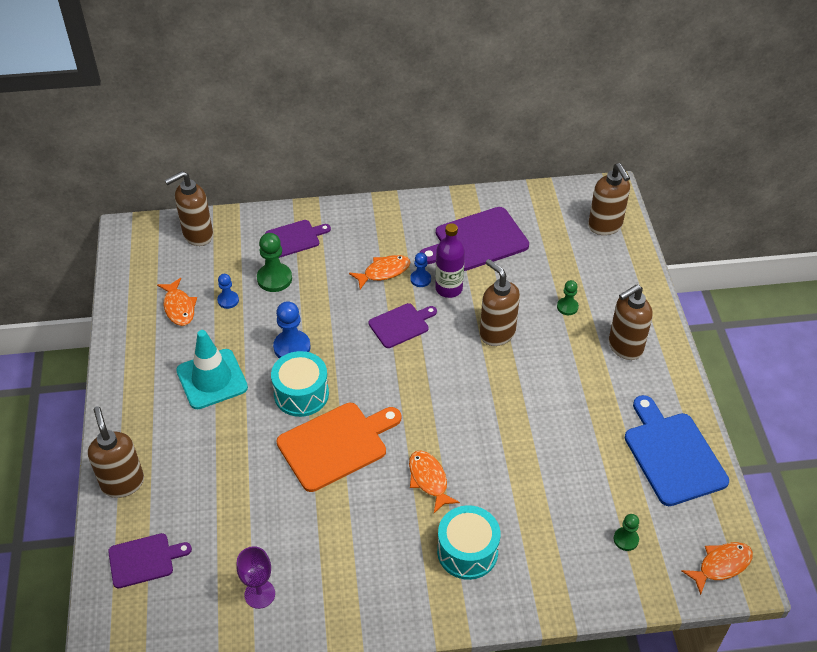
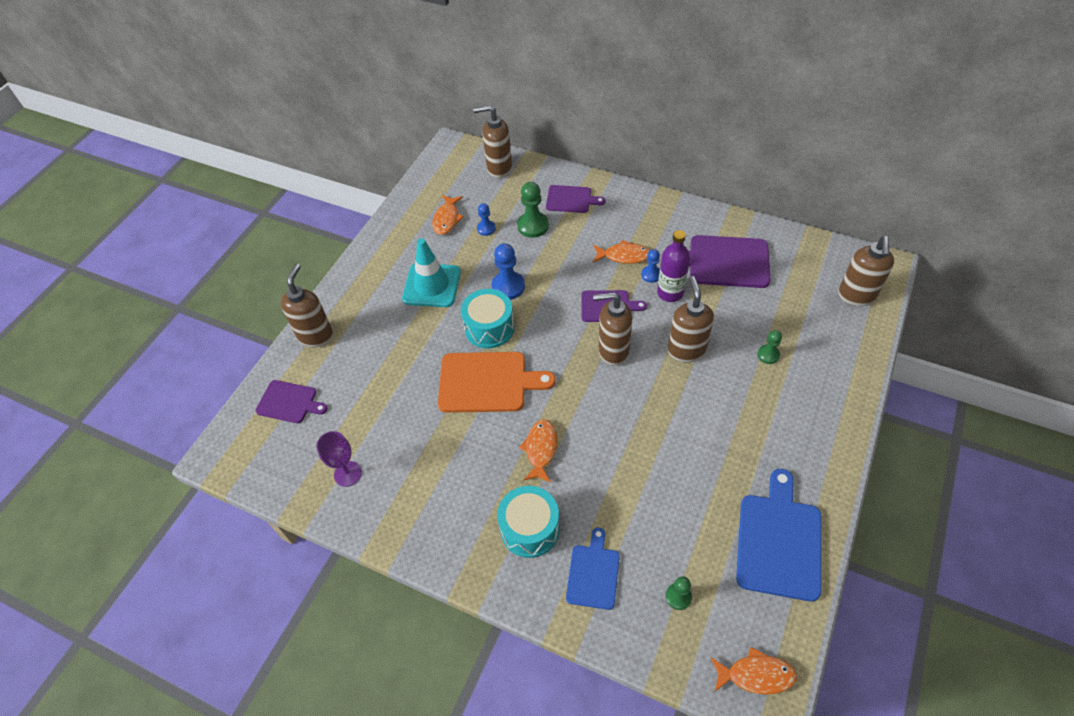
camera: 35 degrees right, 5 degrees up
(546, 559) = (593, 573): none -> blue cutting board
(624, 347) = (799, 416): brown soap dispenser -> brown soap dispenser (612, 351)

